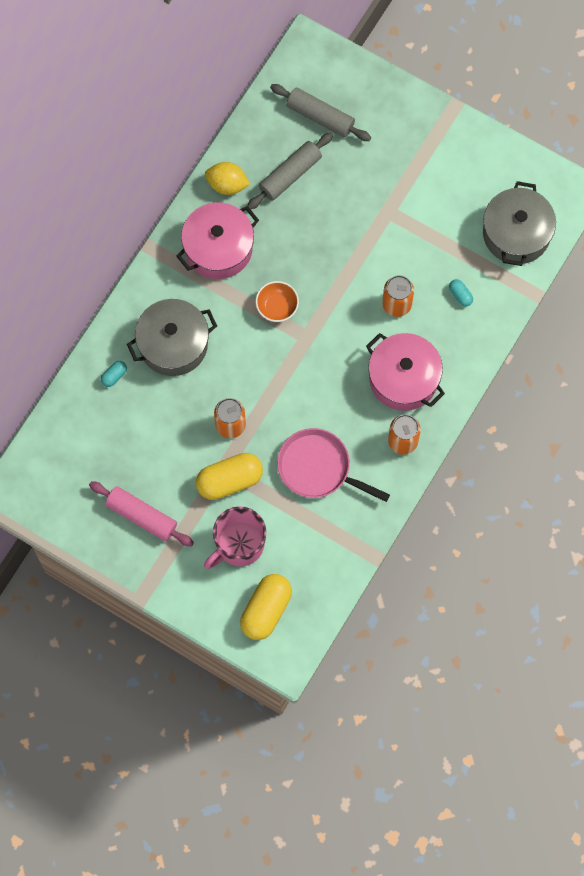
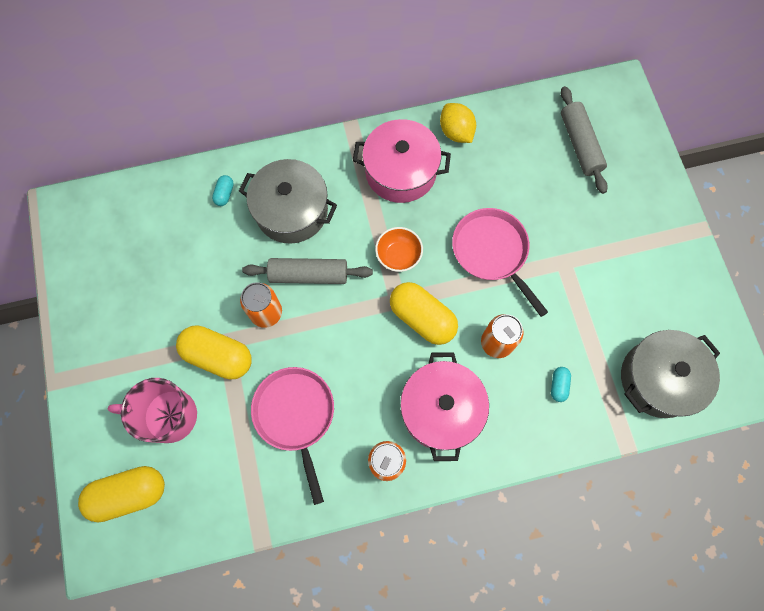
camera: 45 degrees right, 0 degrees up
(114, 376) = (224, 194): turquoise capsule -> turquoise capsule turned 75 degrees counterclockwise
(142, 516) = (126, 318): pink rolling pin -> none
(290, 175) = (512, 166): grey rolling pin -> grey rolling pin (308, 275)
(334, 333) = (422, 318): none -> yellow capsule
(335, 247) = (492, 252): none -> pink pan

